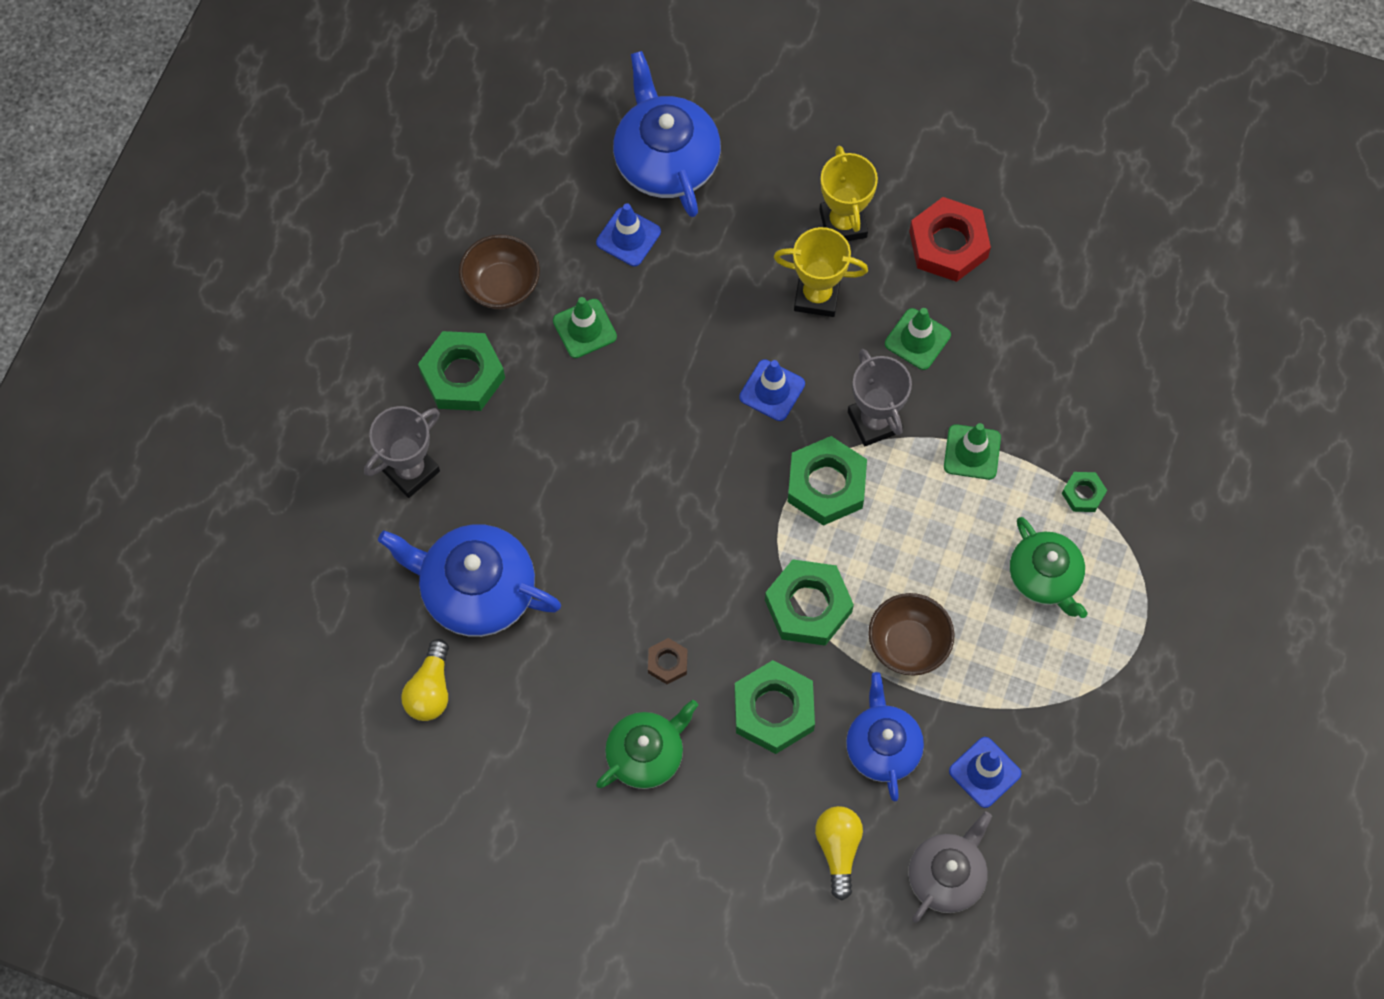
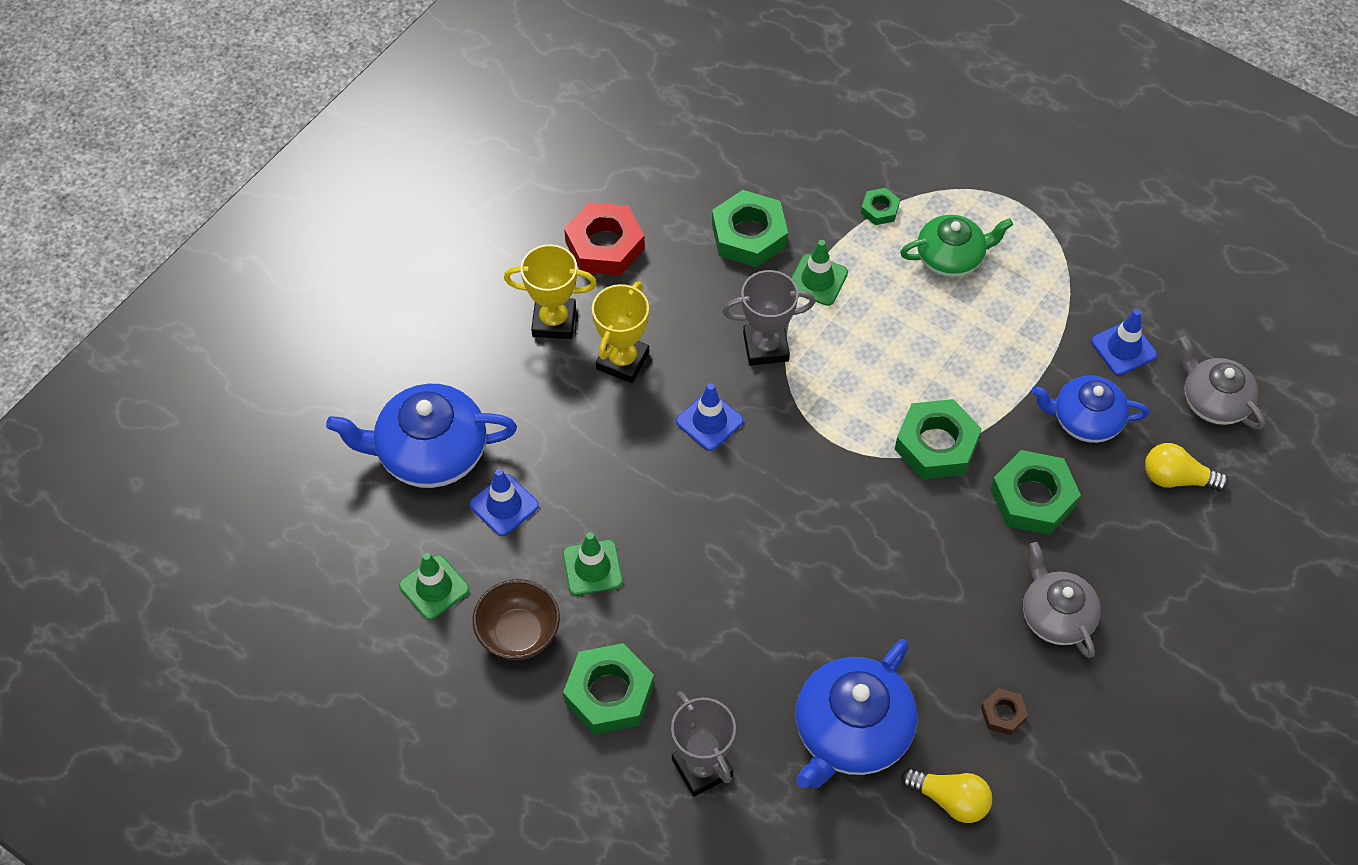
camera: 75 degrees left, 10 degrees down
(646, 754) = (1056, 615): green teapot -> grey teapot
(667, 663) = (967, 576): brown nut -> brown nut (1003, 714)
(826, 485) = (819, 401): green nut -> green nut (749, 235)
(908, 644) = (991, 375): brown bowl -> none
(917, 339) = (693, 293): green traffic cone -> green traffic cone (434, 587)

